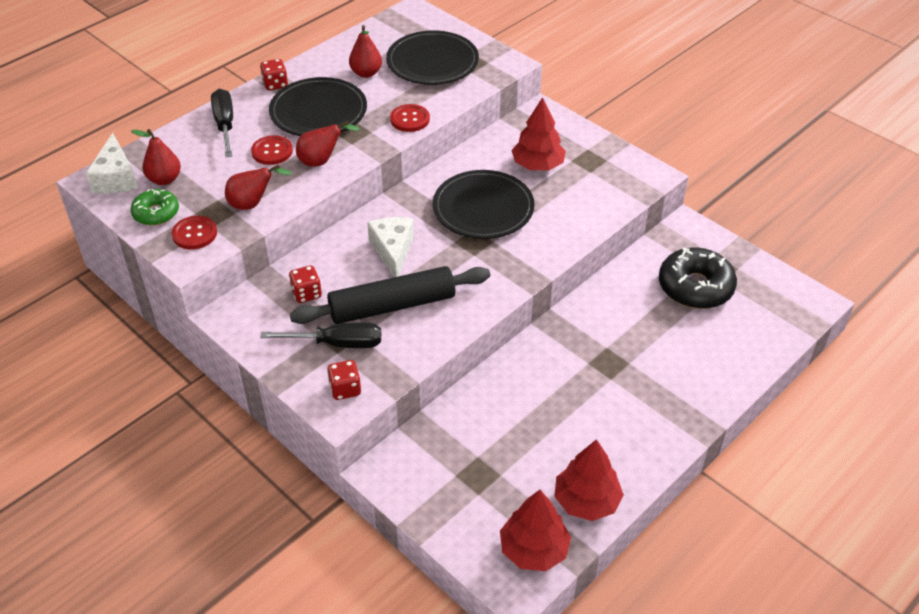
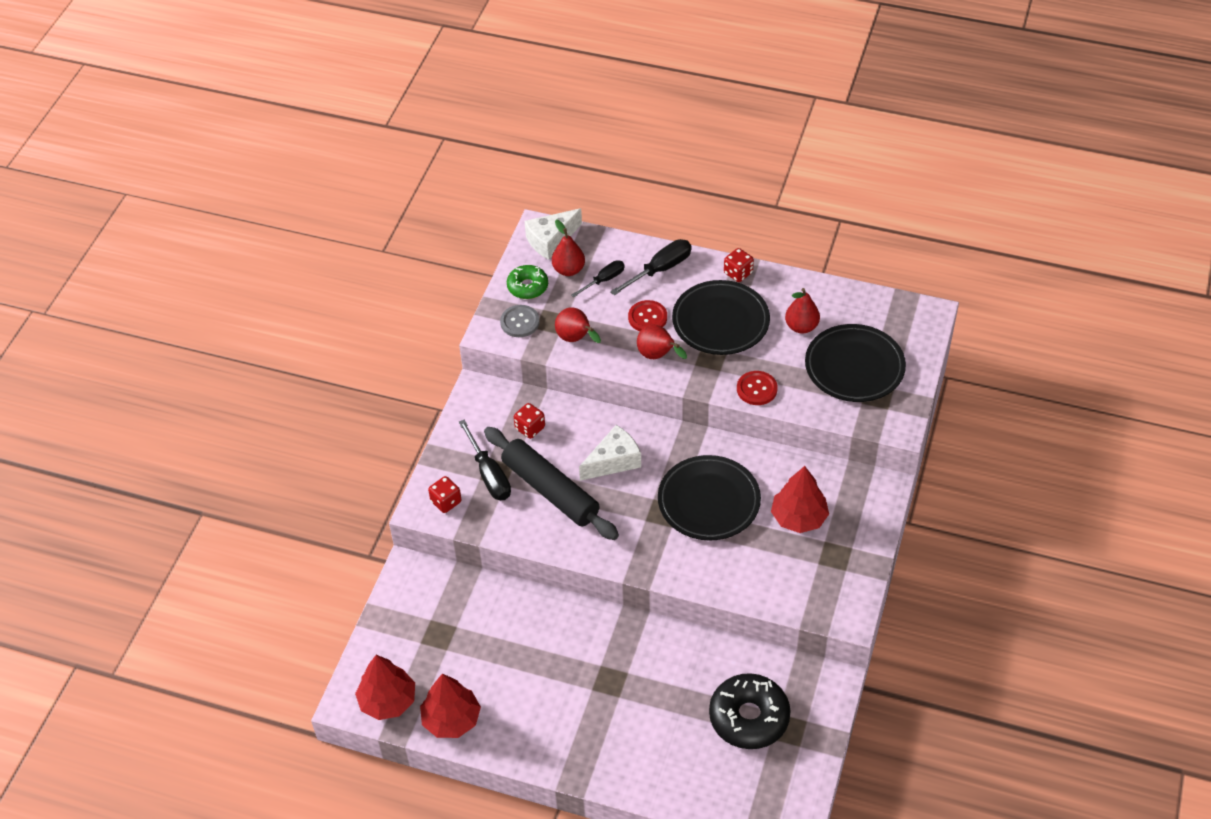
camera: 65 degrees right, 5 degrees up
(194, 234) = (520, 322): red button -> grey button
(201, 162) = (604, 280): none -> black screwdriver

